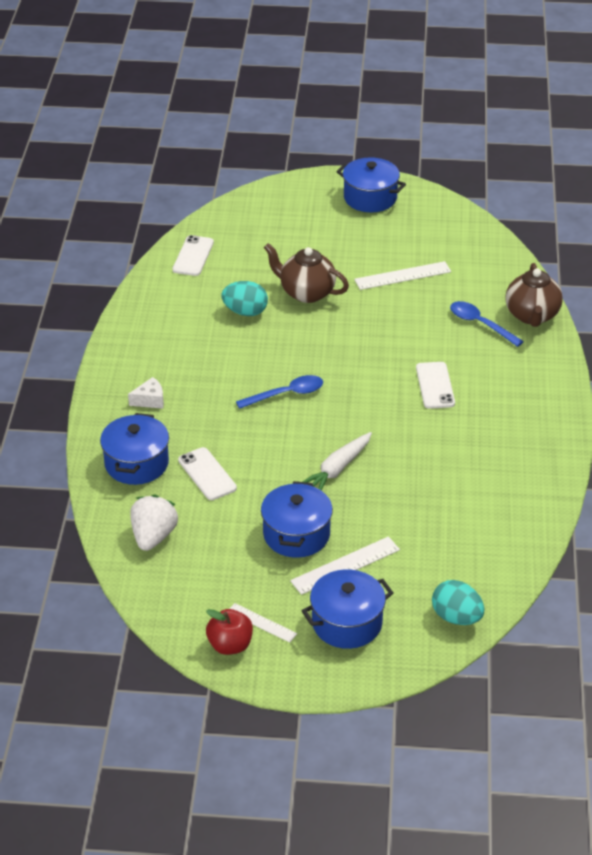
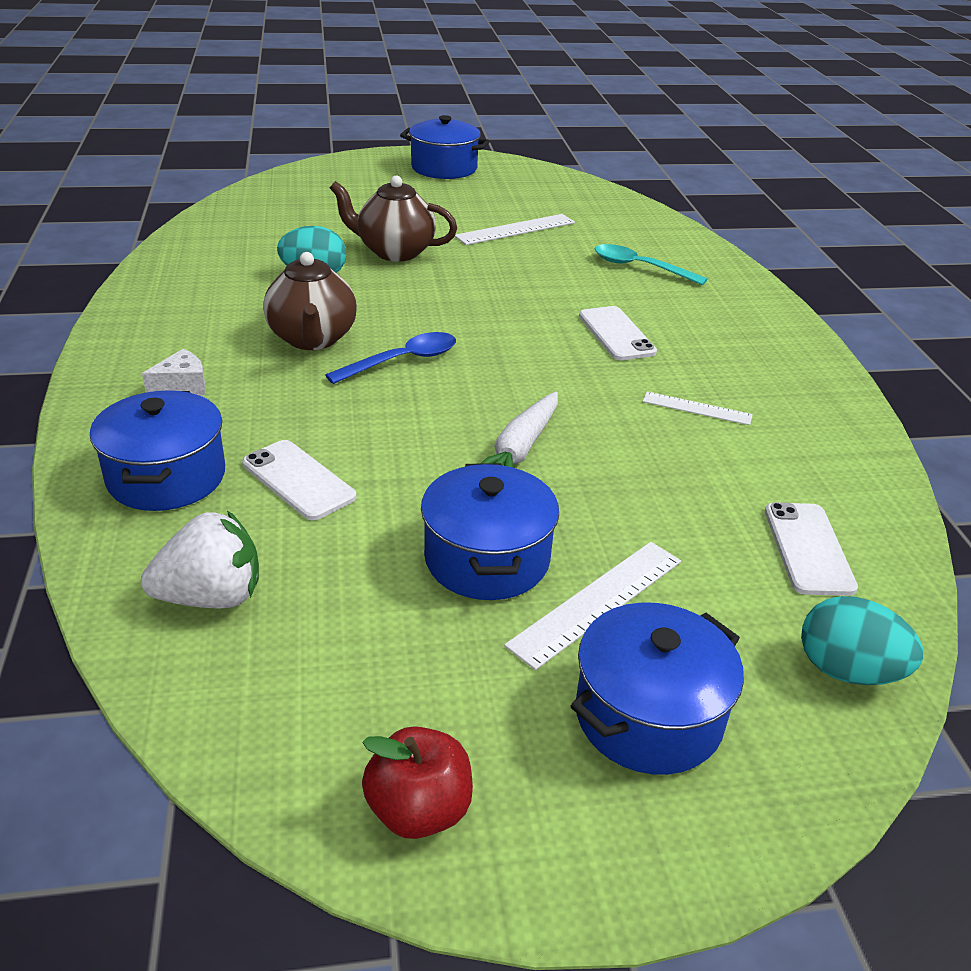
camera: 15 degrees left, 5 degrees down
(153, 536) = (211, 597): white strawberry -> white strawberry turned 75 degrees clockwise
(193, 256) = (227, 226): white phone -> white phone (808, 549)
(261, 623) = (474, 744): white ruler -> white ruler (697, 408)
(480, 324) = (640, 267): blue spoon -> turquoise spoon
(532, 316) = (699, 256): brown teapot -> brown teapot (312, 339)

